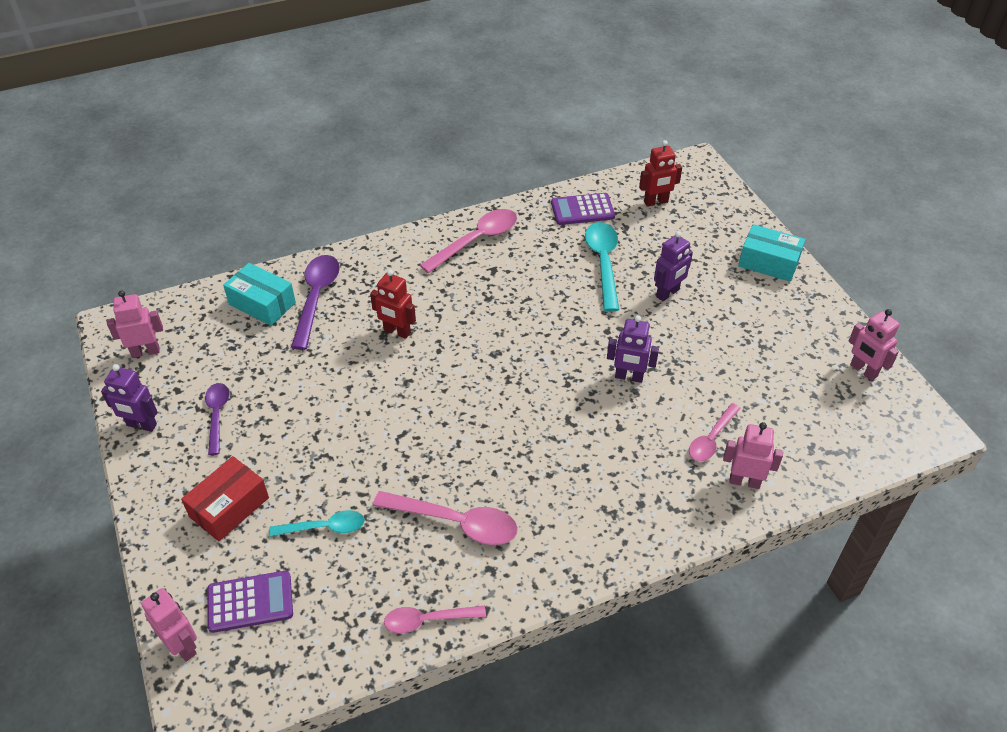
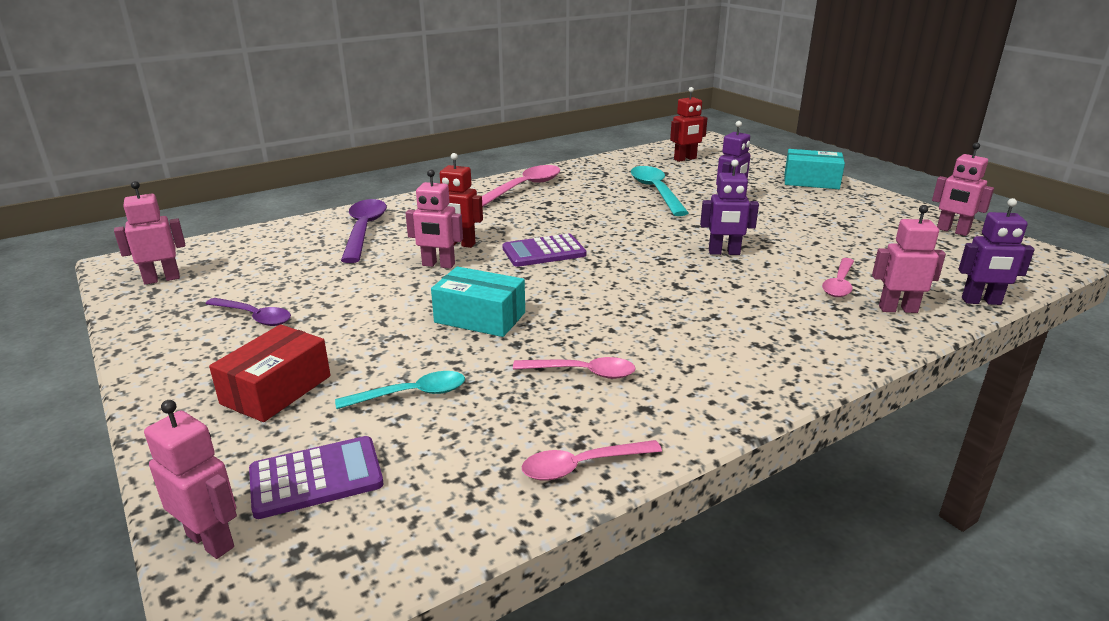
camera: 10 degrees left, 20 degrees down
(141, 425) = (153, 333): purple robot -> purple robot (981, 301)
(217, 415) = (254, 317): purple spoon -> purple spoon turned 135 degrees clockwise
(262, 304) = (302, 238): turquoise box -> turquoise box (480, 317)
(372, 362) = (438, 265): none -> pink robot
(456, 522) = (582, 372): pink spoon -> pink spoon, size x0.63
(582, 210) = (619, 166): purple calculator -> purple calculator (544, 252)

